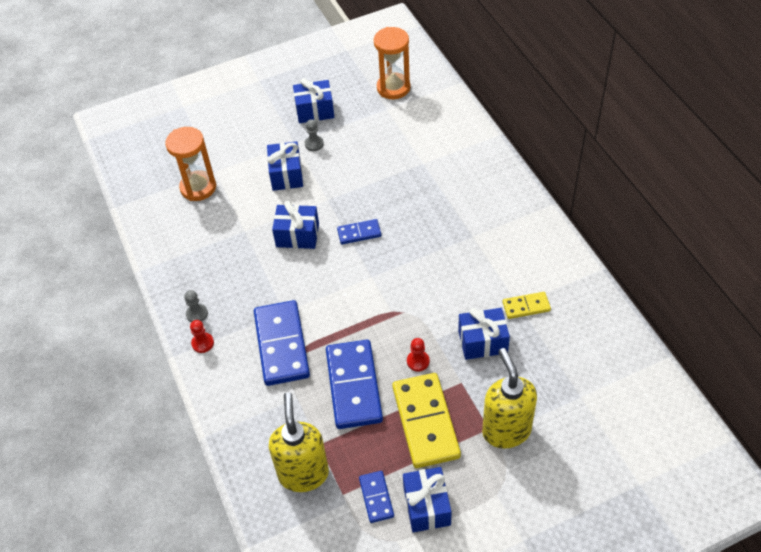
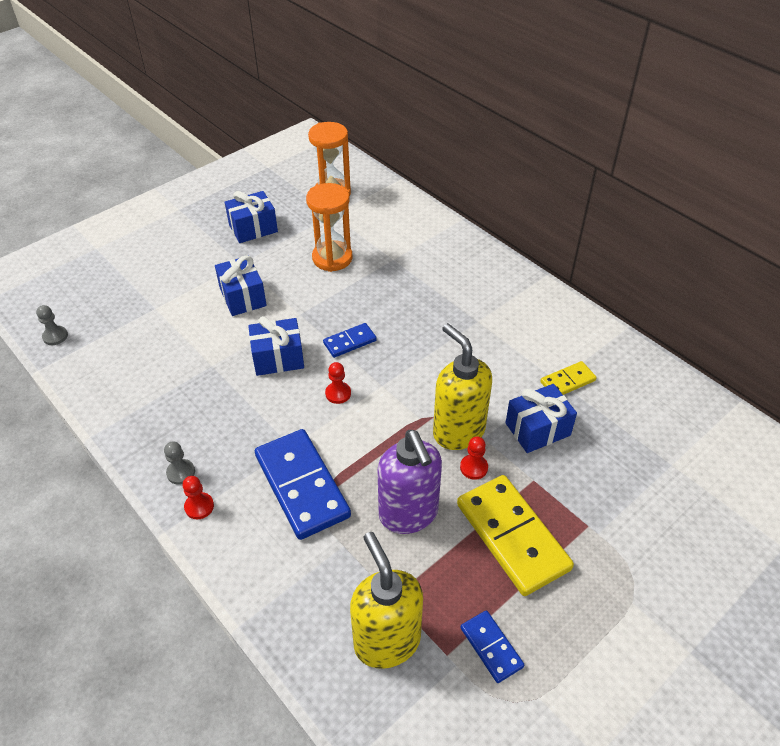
camera: 20 degrees left, 5 degrees down
(198, 187) = (139, 329): orange hourglass -> orange hourglass (332, 258)
(314, 144) = (264, 261): grey pawn -> grey pawn (55, 336)
(334, 276) = (338, 393): none -> red pawn
(353, 386) = (409, 514): blue domino -> purple soap dispenser
(426, 506) = (557, 641): blue gift -> none
(506, 430) = (609, 523): yellow soap dispenser -> yellow soap dispenser (458, 431)

